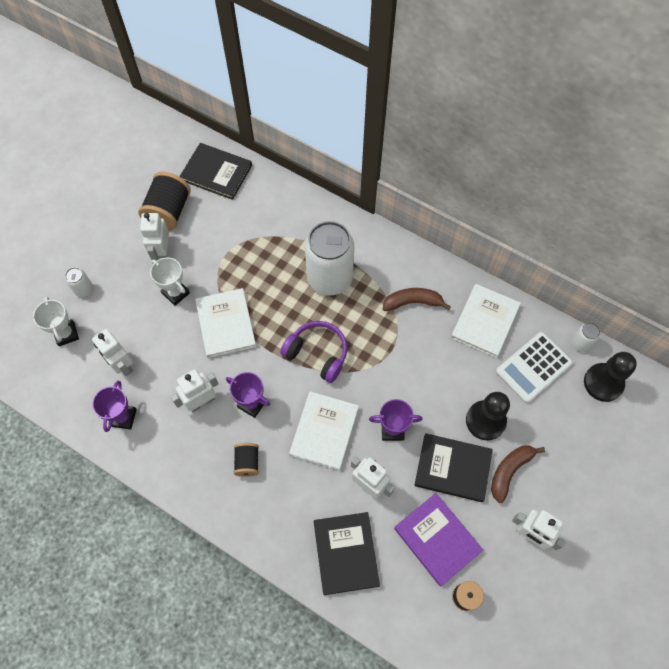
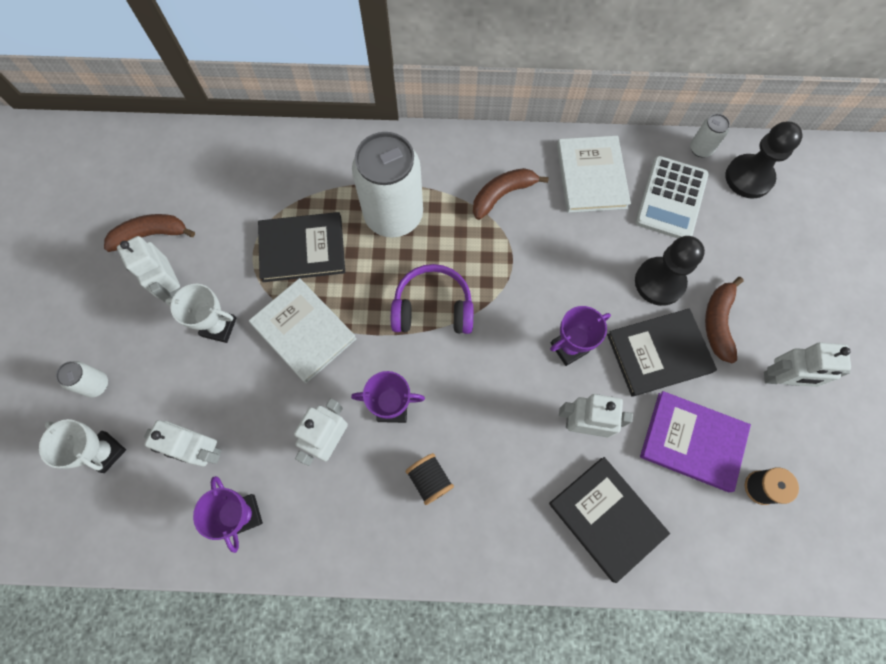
camera: 30 degrees left, 5 degrees up
(168, 212) = (151, 235): black spool -> brown banana
(216, 173) = (183, 160): black book -> black book (302, 249)
(324, 431) = (495, 392): white book -> none

